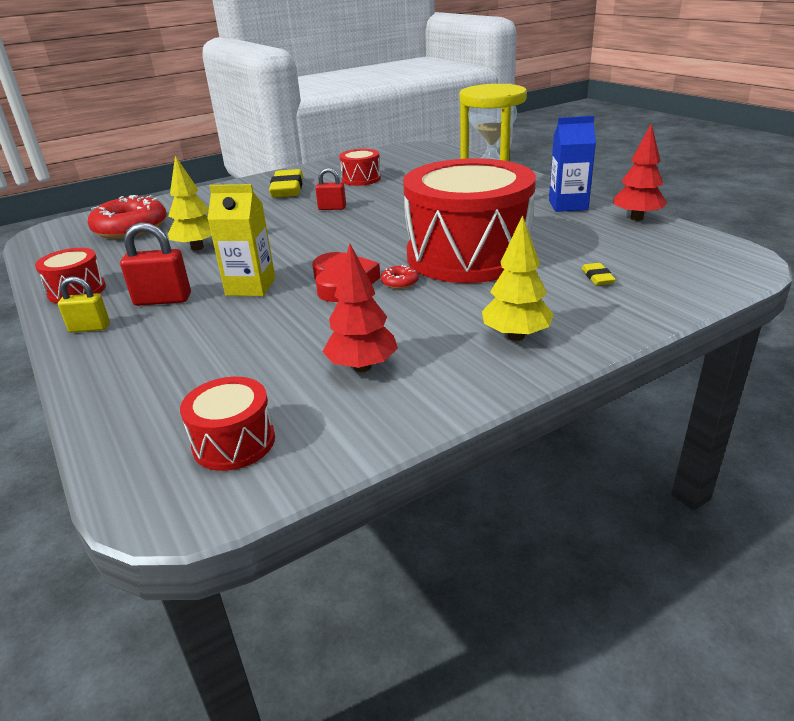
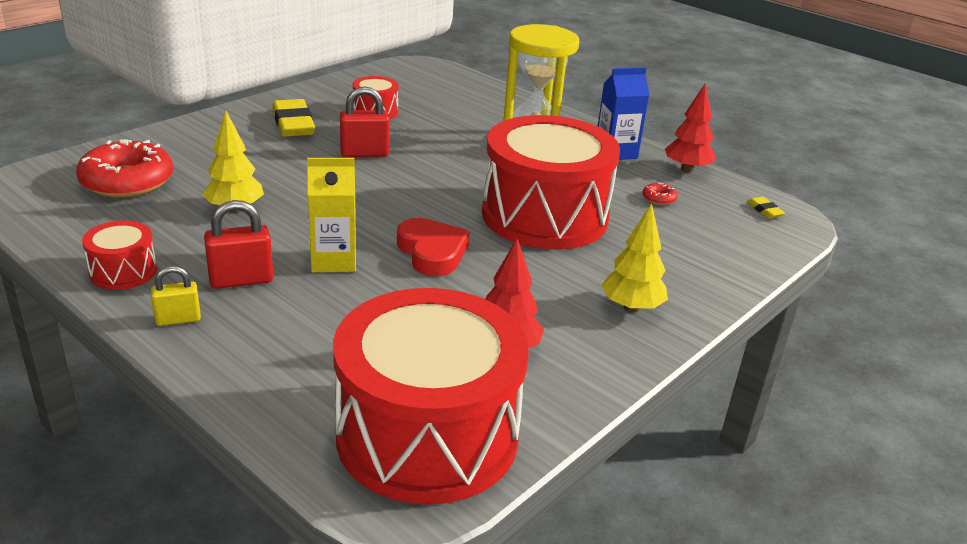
camera: 20 degrees left, 0 degrees up
(234, 442) = (427, 435): red drum -> red drum, size x2.33
(332, 208) = (364, 153): red padlock -> red padlock, size x1.53
(400, 282) = (491, 250): red donut -> red donut (658, 198)
(597, 277) = (677, 240): yellow eraser -> yellow eraser (764, 210)

